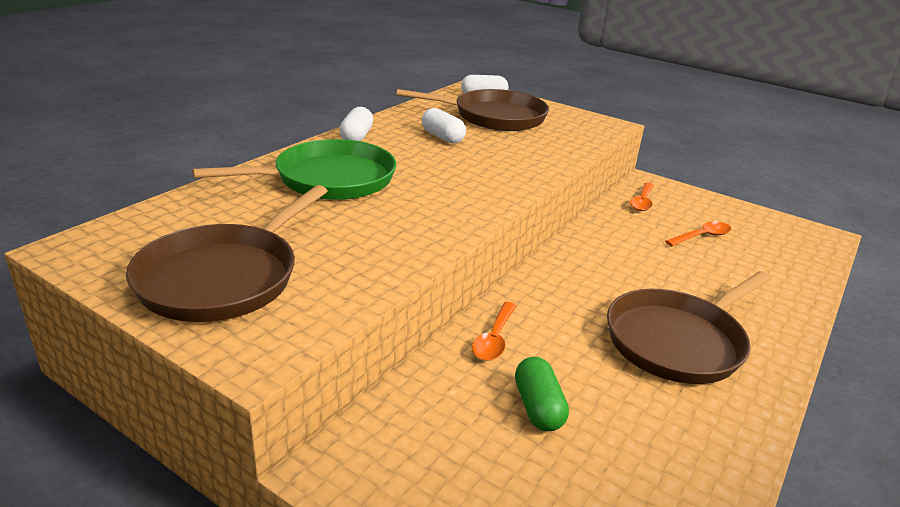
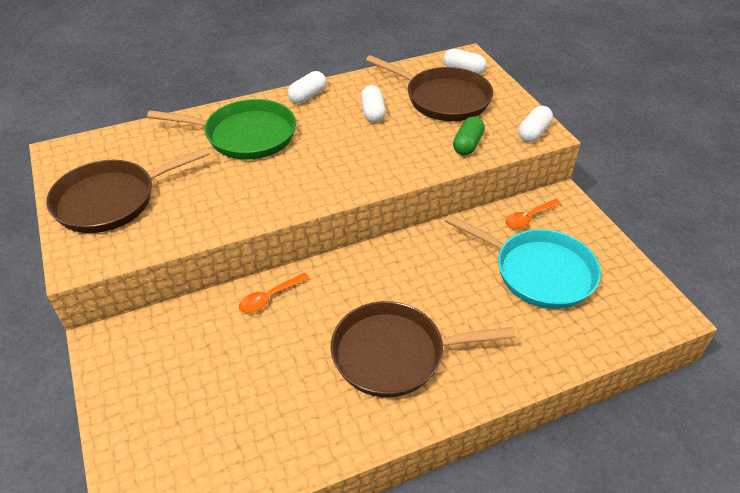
camera: 35 degrees right, 15 degrees up
(538, 407) = (243, 357): green capsule -> green capsule (467, 145)
(601, 125) = (533, 133): none -> white capsule
(702, 236) = (539, 272): orange spoon -> turquoise pan

